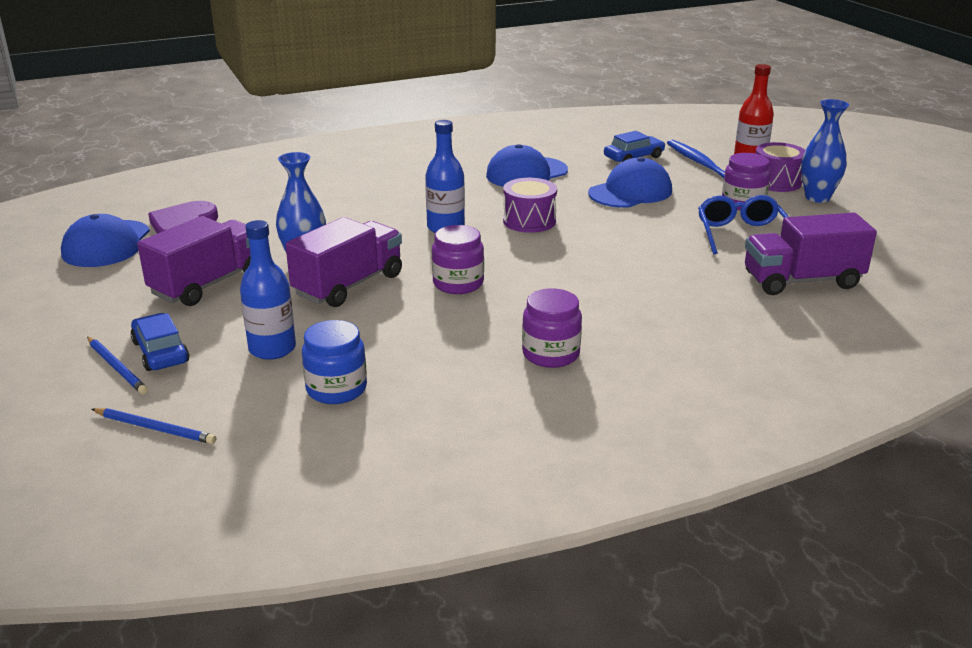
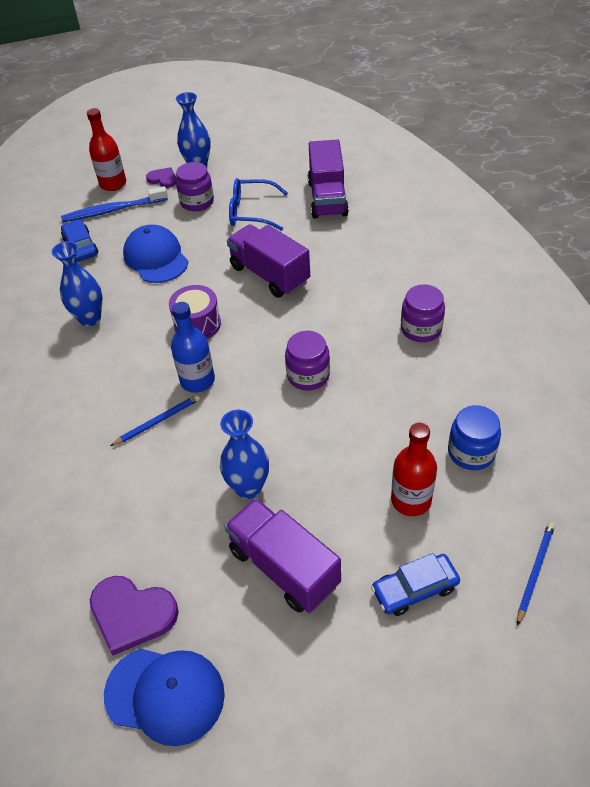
camera: 80 degrees left, 20 degrees up
(117, 367) = (442, 622): blue pencil -> blue pencil (158, 421)
(272, 349) = (411, 500): blue bottle -> red bottle
(349, 285) = (301, 450): purple truck -> purple truck (269, 275)
(526, 173) = (90, 318): blue cap -> blue vase
(776, 182) = (163, 179): purple drum -> purple heart

